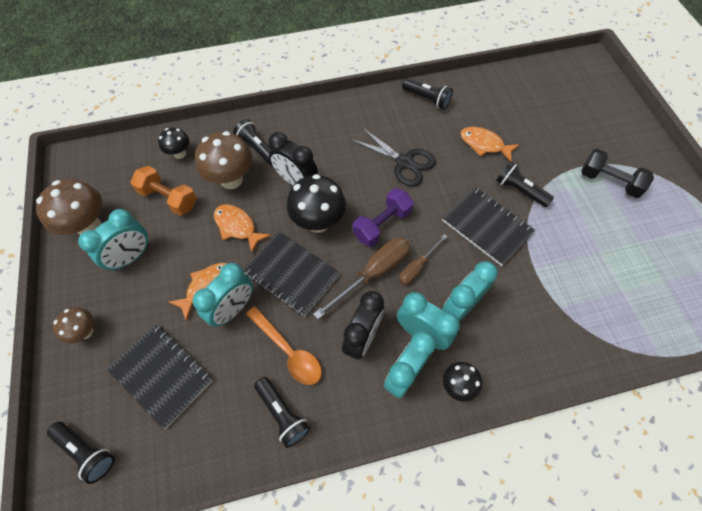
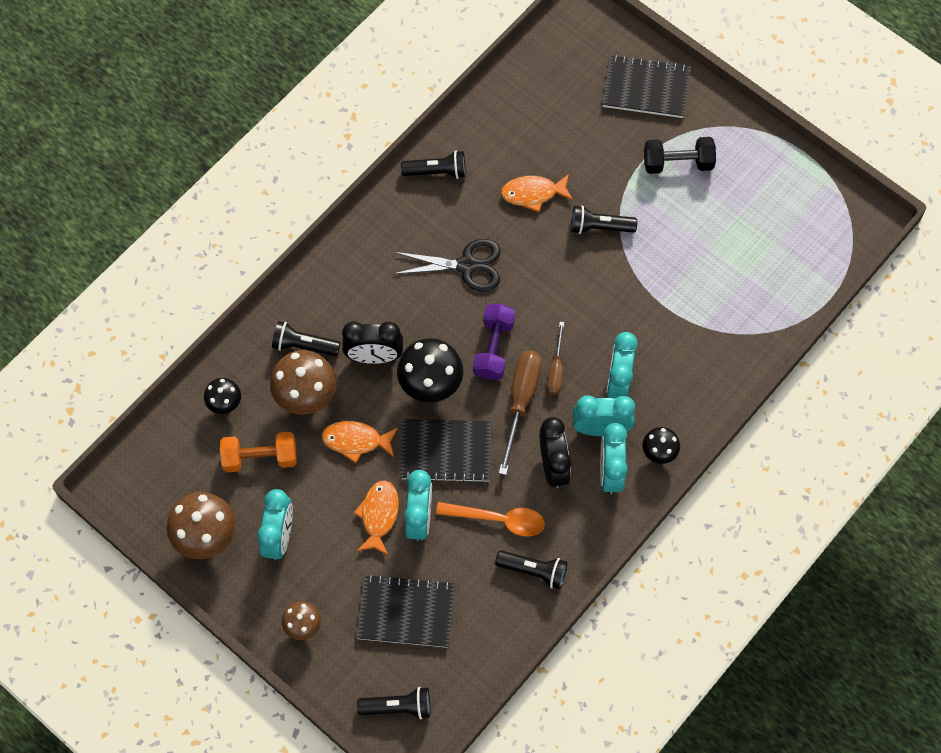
camera: 35 degrees left, 5 degrees up
(486, 226) = (592, 287): black notebook -> black notebook (645, 88)

